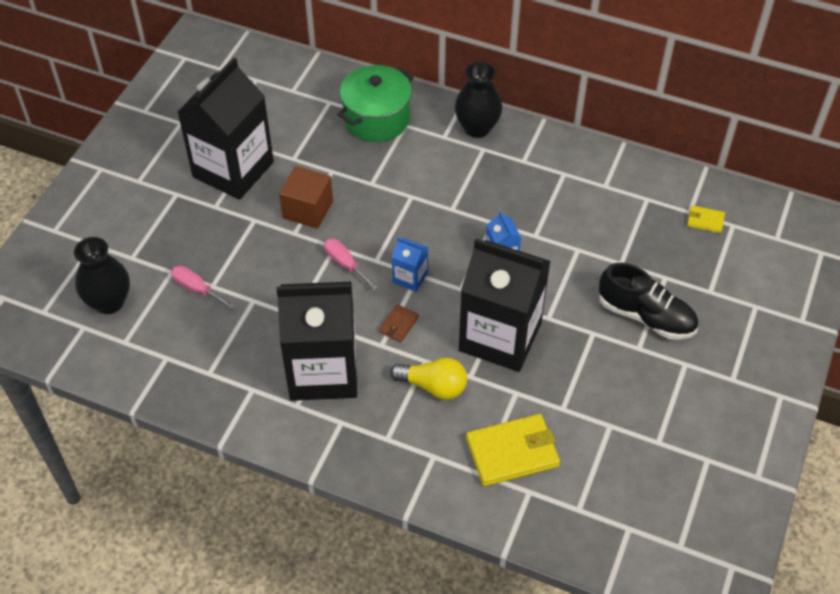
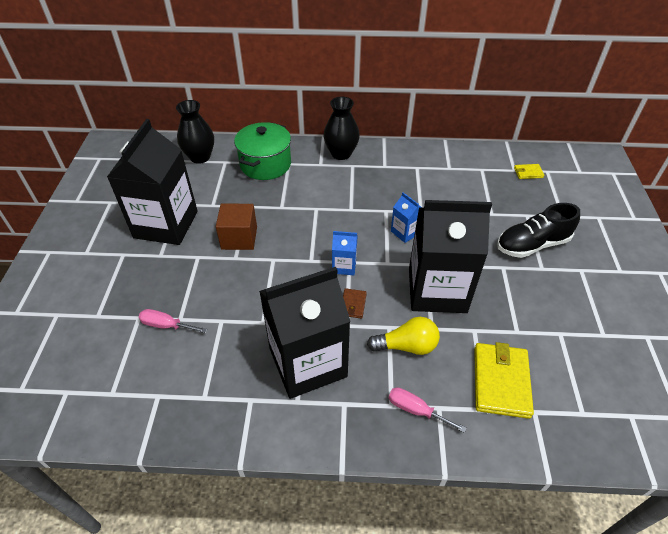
camera: 20 degrees left, 5 degrees down
(109, 302) = (86, 361): black vase -> black vase (200, 157)
(345, 264) = (287, 270): pink screwdriver -> pink screwdriver (416, 410)
(512, 452) = (501, 381): yellow wallet -> yellow wallet turned 45 degrees counterclockwise
(646, 316) = (532, 245): black shoe -> black shoe turned 150 degrees clockwise

